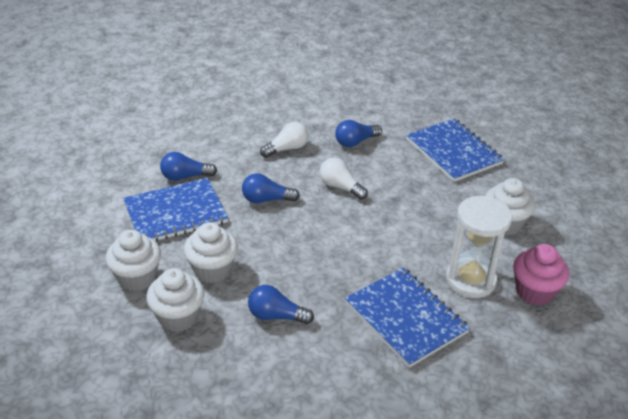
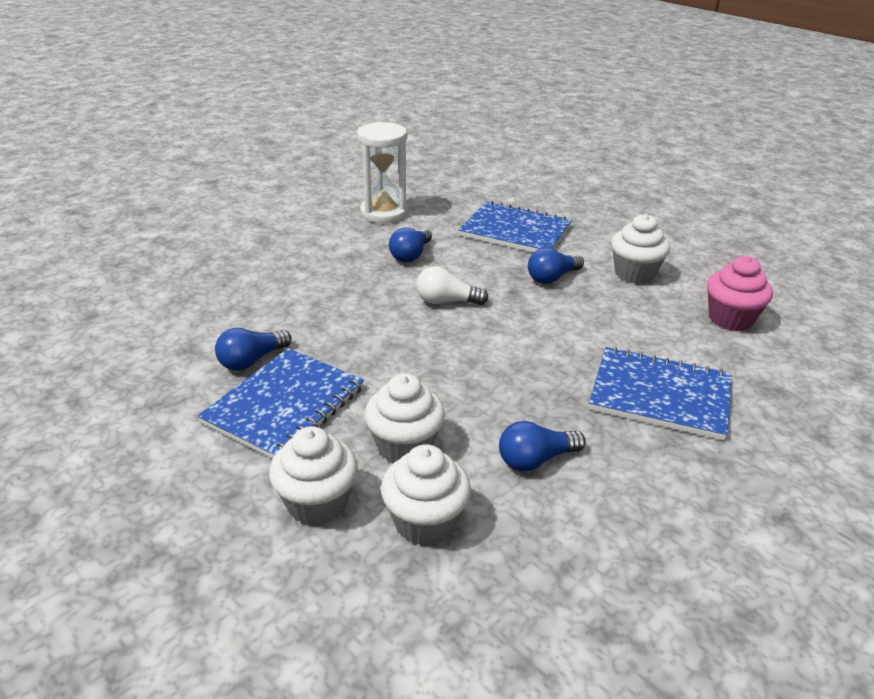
camera: 35 degrees left, 5 degrees down
(266, 199) = (380, 345): blue light bulb -> blue light bulb (552, 278)
(287, 149) = (344, 287): white light bulb -> none
(470, 280) = (669, 333): white hourglass -> white hourglass (384, 213)

